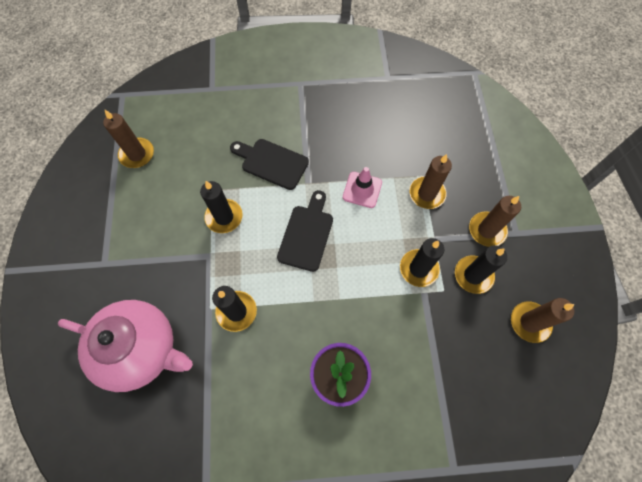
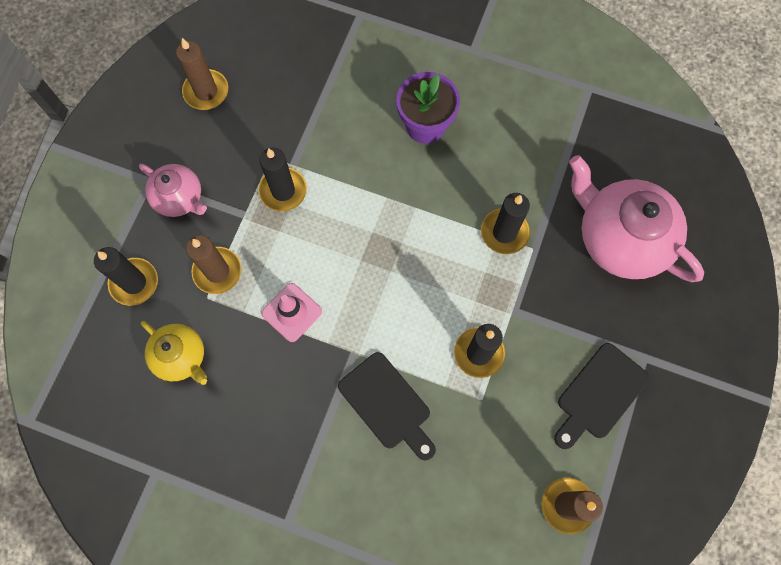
camera: 155 degrees left, 5 degrees up
(307, 234) = (387, 286): black cutting board -> black cutting board (599, 395)
(414, 136) = (181, 357): none -> yellow teapot
(473, 275) = (229, 158): black candle -> black candle (134, 282)
(487, 230) = (179, 198): brown candle -> pink teapot

